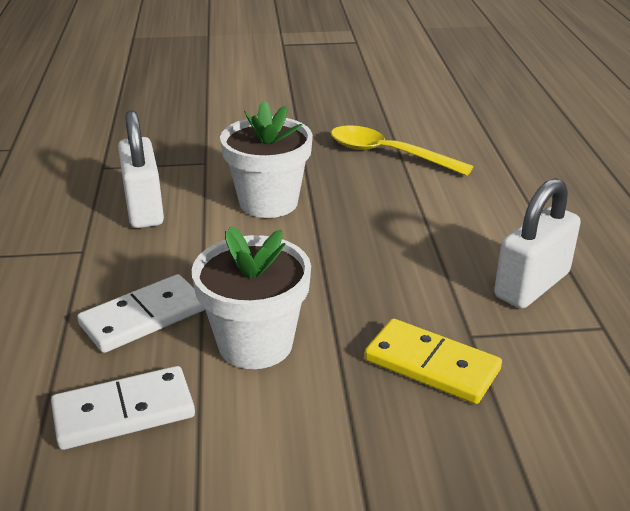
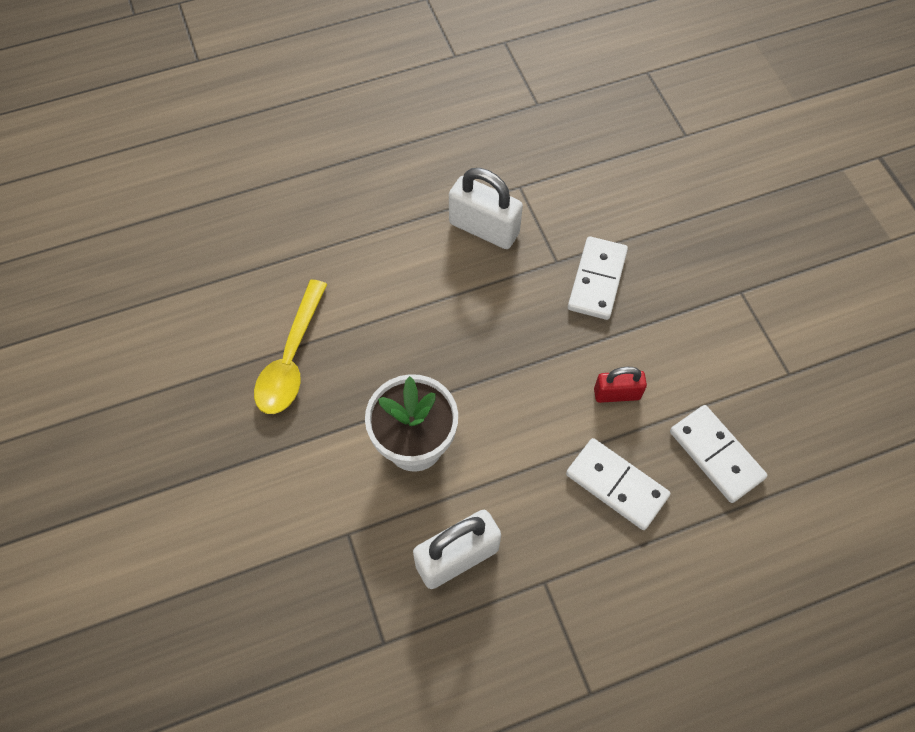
camera: 105 degrees left, 30 degrees up
(255, 344) = (617, 394): white flower pot -> red padlock
(432, 365) = (597, 280): yellow domino -> white domino

